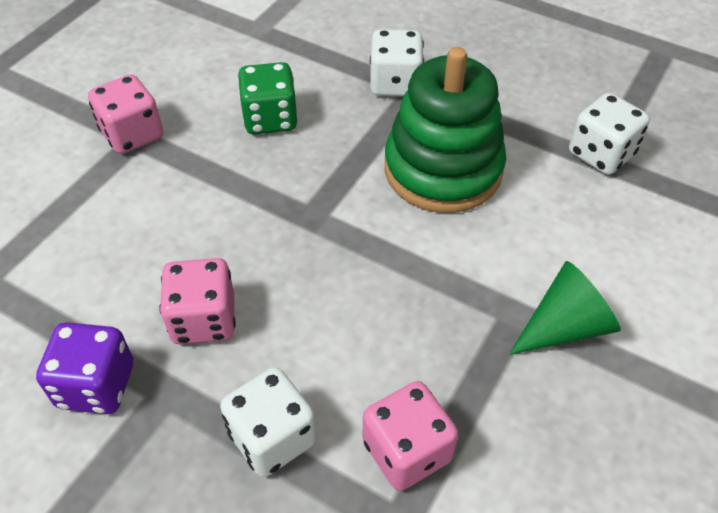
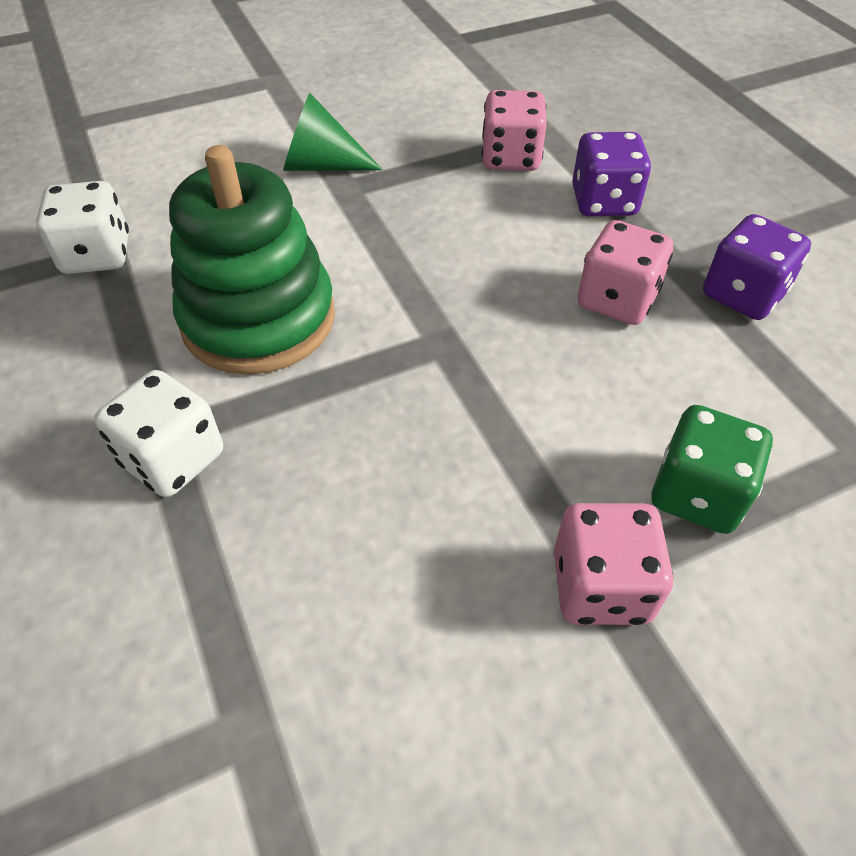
camera: 145 degrees left, 0 degrees up
(270, 119) = (385, 497): green dice -> green dice (697, 494)
(272, 438) = (604, 202): white dice -> purple dice

